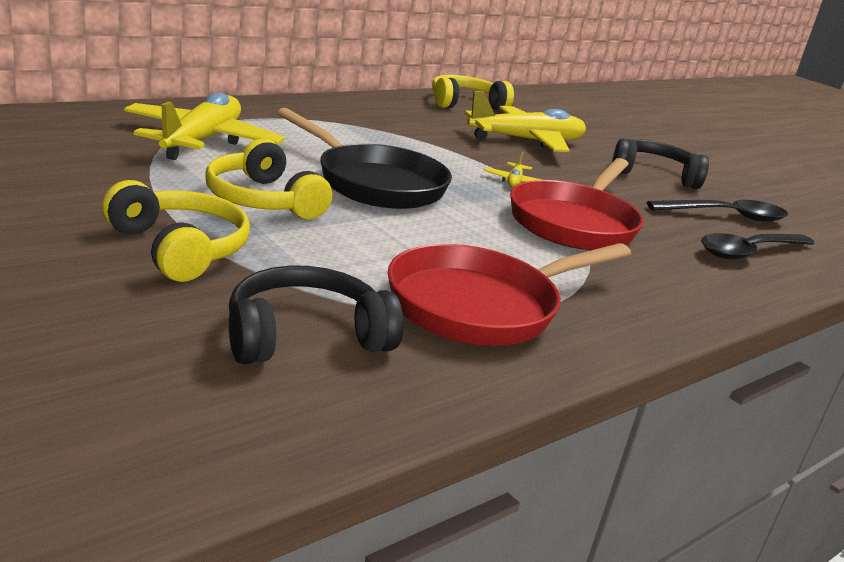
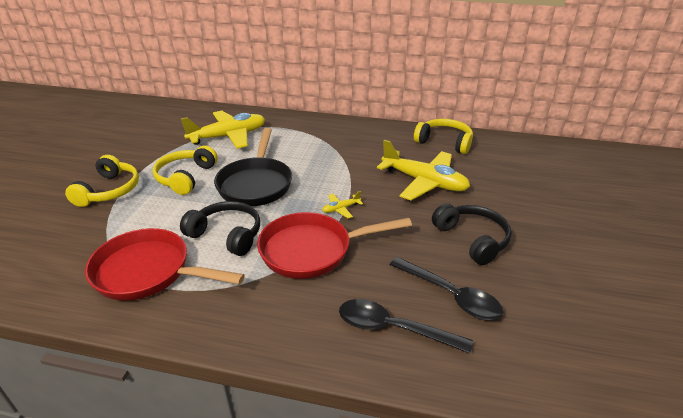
camera: 55 degrees right, 10 degrees up
(305, 336) = (63, 249): black headphones -> black headphones (227, 235)

